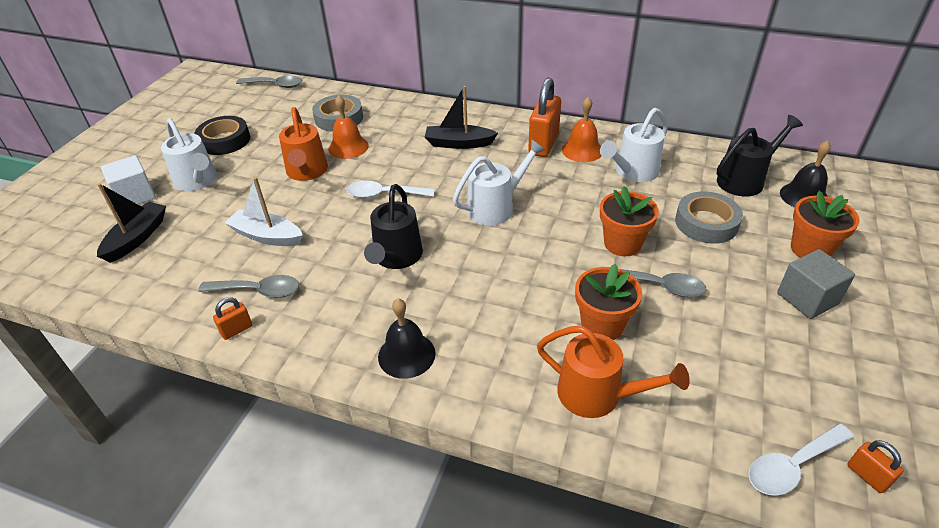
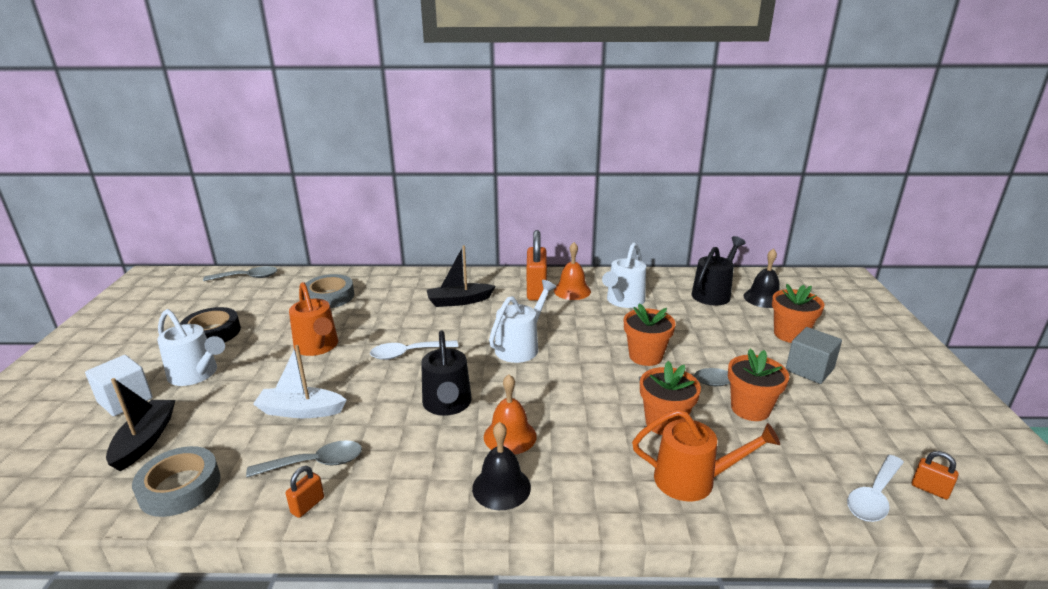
camera: 20 degrees left, 15 degrees down
(348, 147) = (351, 319): orange bell -> orange bell (510, 436)
(706, 223) = (702, 329): grey tape -> grey tape (180, 487)
(707, 330) = (750, 409): none -> orange flower pot

